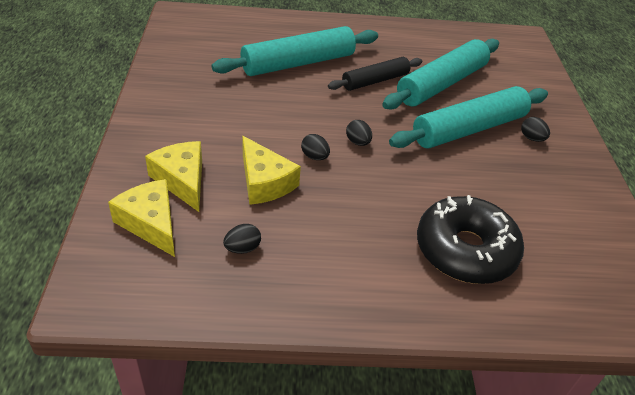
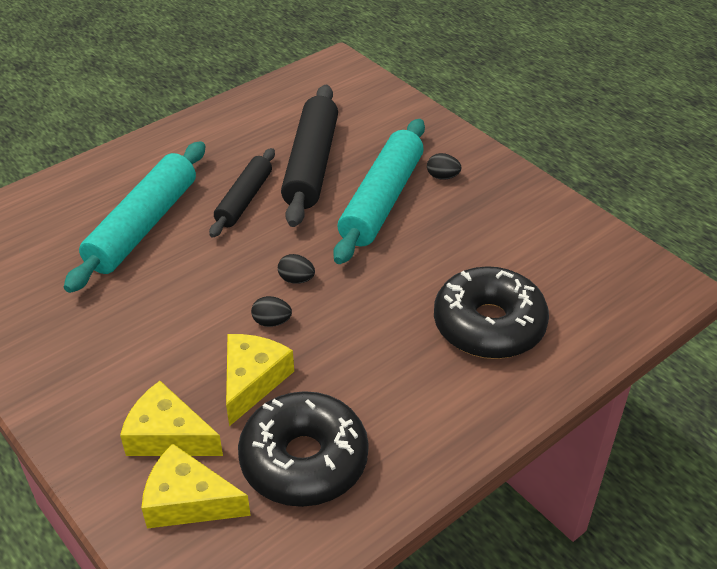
camera: 35 degrees left, 0 degrees up
(242, 248) = (304, 460): black egg -> black donut
(264, 182) = (252, 381): yellow cheese -> yellow cheese turned 90 degrees counterclockwise
(442, 84) = (311, 164): turquoise rolling pin -> black rolling pin

